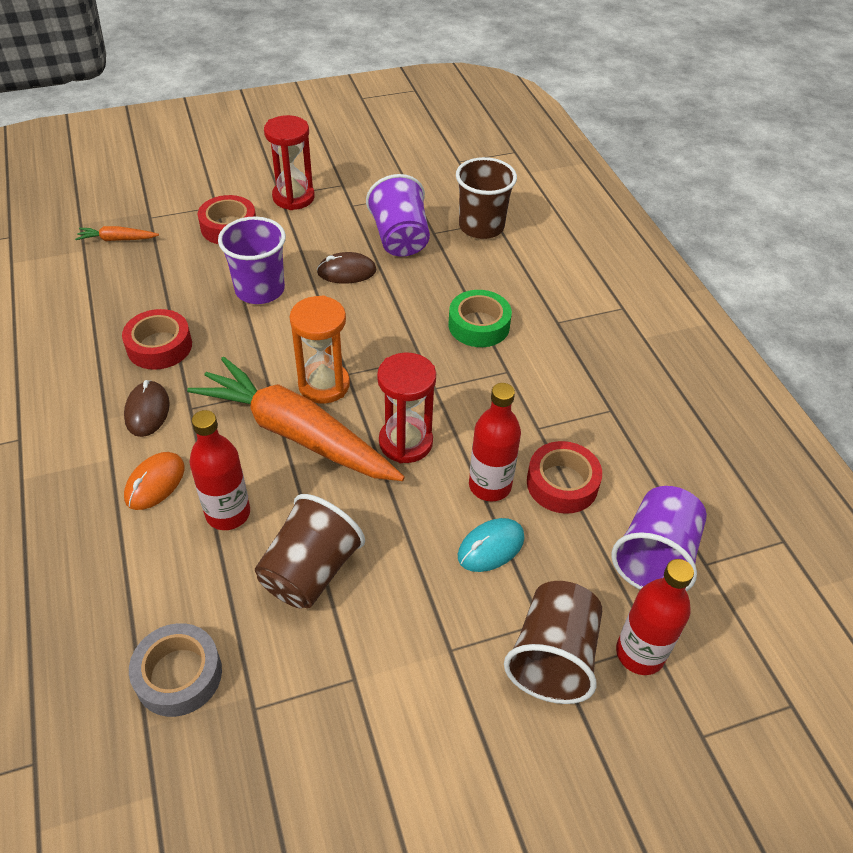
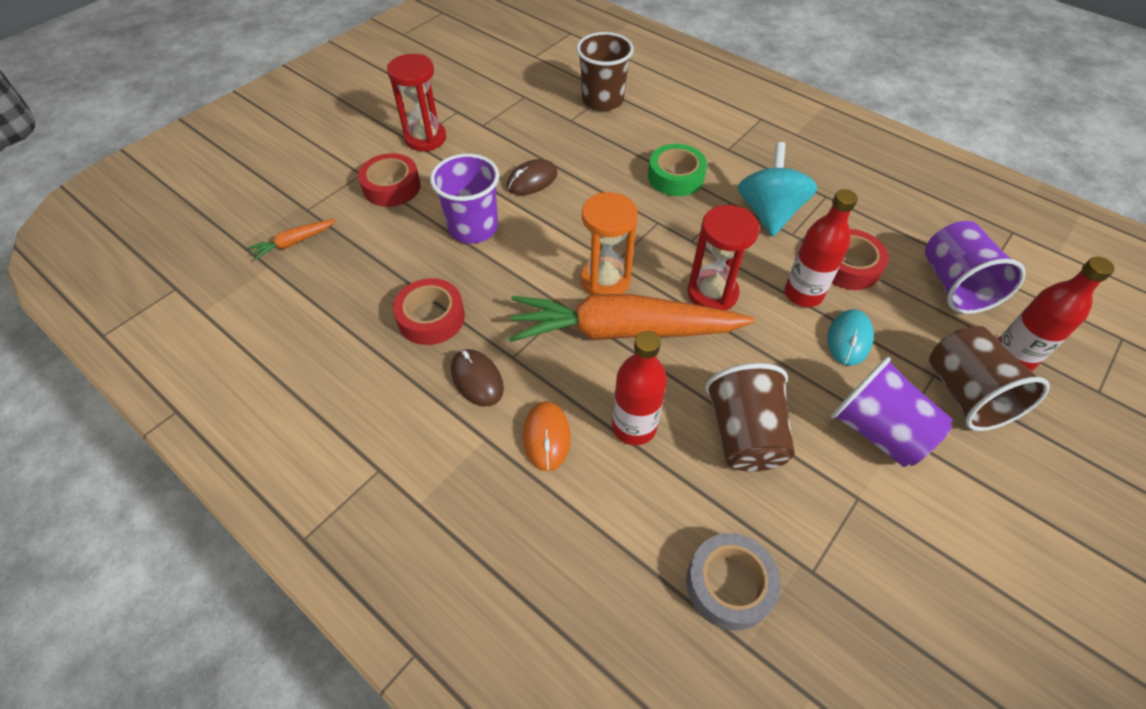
camera: 30 degrees left, 5 degrees up
(400, 239) = (549, 136): purple cup -> purple cup (877, 431)
(535, 398) = (769, 213): none -> turquoise spinning top

